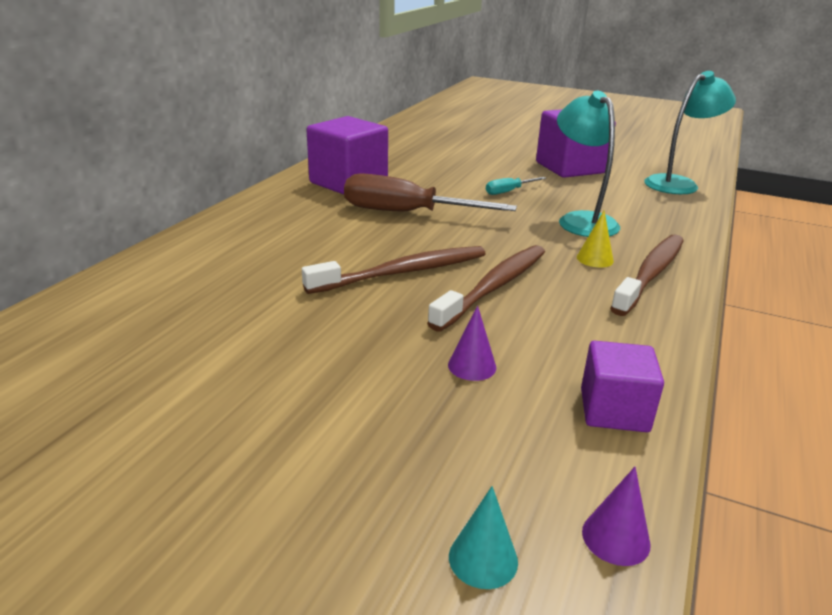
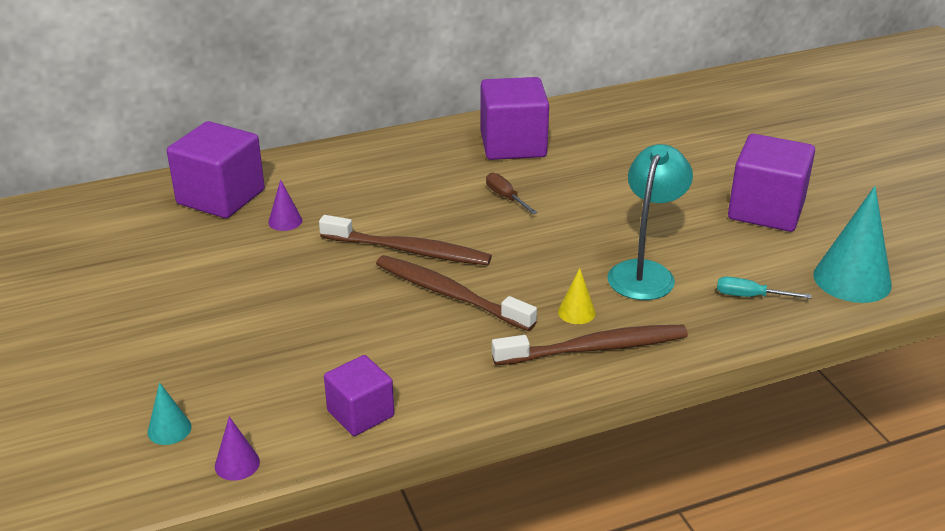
camera: 45 degrees right, 5 degrees up
(133, 305) = (221, 197): none -> purple cube
(406, 213) = (505, 197): brown screwdriver -> brown screwdriver, size x0.46
(472, 366) = (332, 339): purple cone -> purple cone (285, 221)
(494, 287) = (449, 294): brown toothbrush -> brown toothbrush turned 135 degrees counterclockwise
(508, 191) = (639, 212): turquoise screwdriver -> turquoise screwdriver (750, 296)
(678, 183) = (852, 279): turquoise lamp -> turquoise cone

